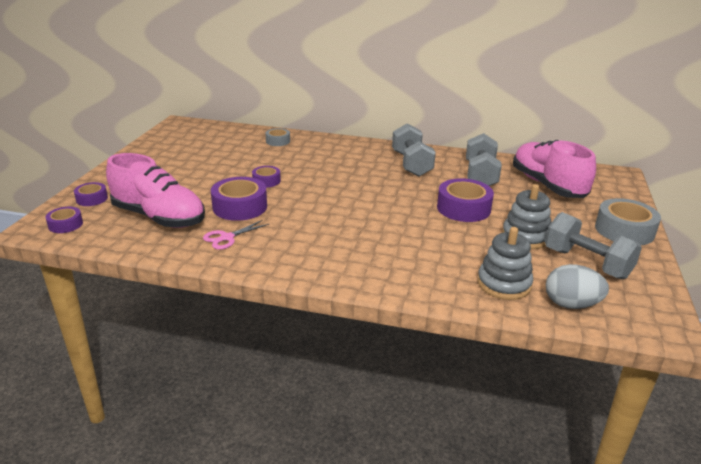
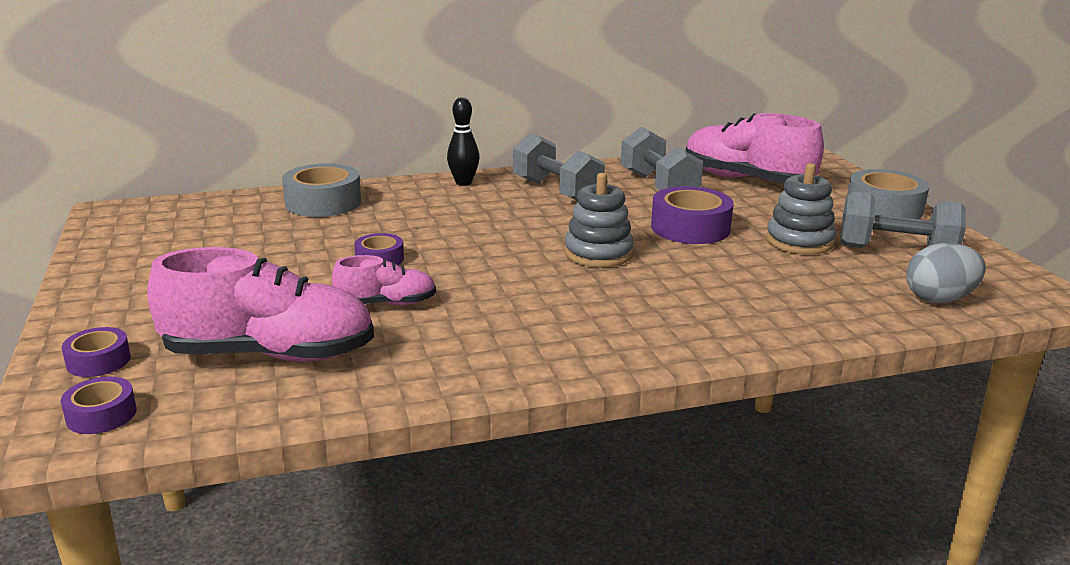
camera: 30 degrees left, 5 degrees down
(227, 238) = (425, 350): pink scissors -> none
(240, 207) = (386, 304): purple tape -> pink shoe
(278, 141) = (323, 202): grey tape -> grey tape, size x1.79
(365, 146) = (463, 183): none -> black bowling pin
(504, 284) = (847, 299): grey stacking toy -> grey stacking toy (598, 253)

